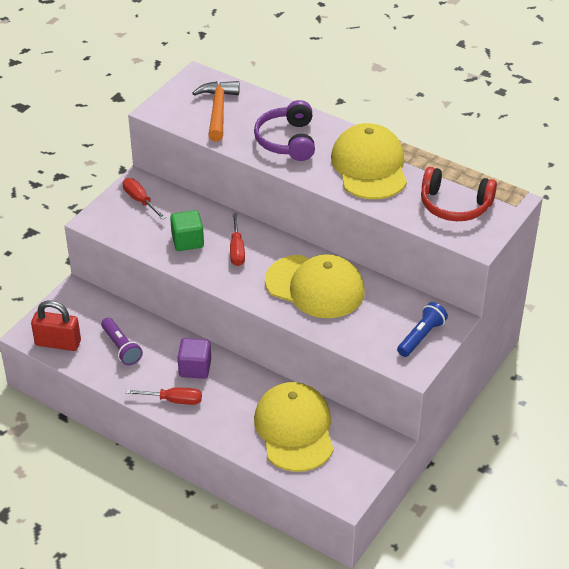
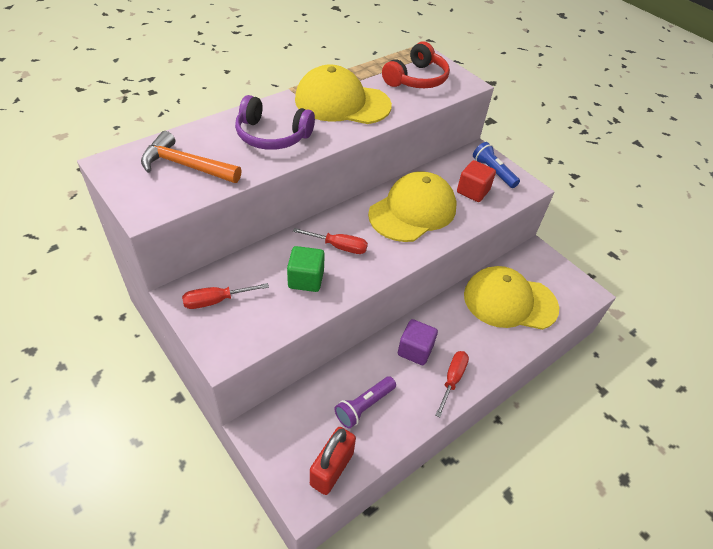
camera: 75 degrees left, 5 degrees up
(121, 348) = (364, 406): purple flashlight -> purple flashlight turned 150 degrees clockwise
(375, 325) = (473, 191): none -> red cube

